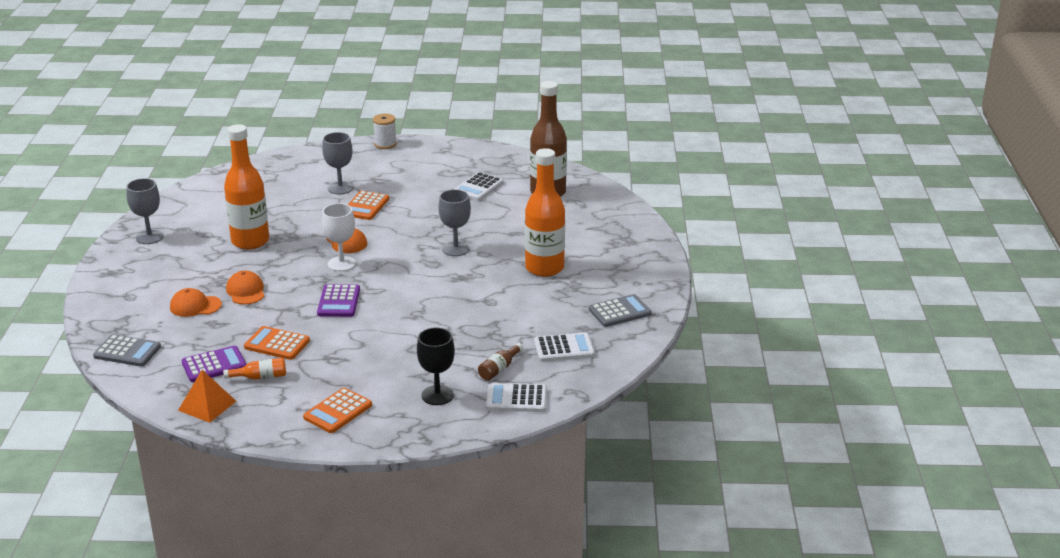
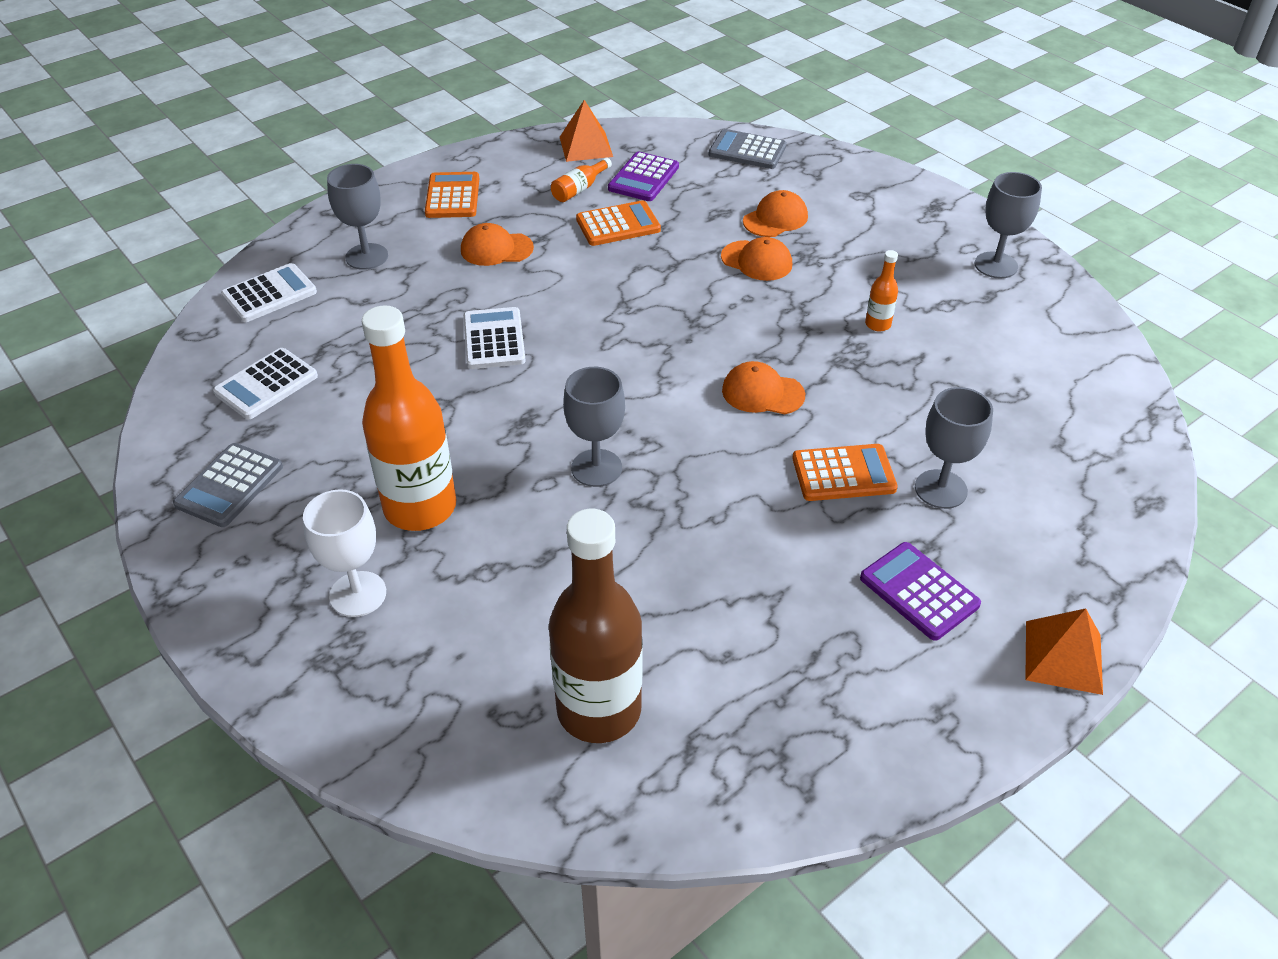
camera: 140 degrees right, 15 degrees up
(127, 351) = (747, 150): grey calculator -> grey calculator turned 45 degrees clockwise
(250, 241) = (878, 324): orange bottle -> orange bottle, size x0.42
(339, 301) = (631, 303): purple calculator -> purple calculator (919, 591)
(341, 264) = (712, 355): white goblet -> white goblet (358, 594)
(361, 363) = (496, 249): none -> orange cap
(365, 206) = (843, 473): orange calculator -> orange calculator turned 105 degrees clockwise
(385, 144) = (1063, 657): white spool -> orange pyramid
(437, 395) = (366, 256): black goblet -> grey goblet
(478, 187) = (738, 639): white calculator -> white calculator (494, 339)
(499, 369) = (326, 317): brown bottle -> none

